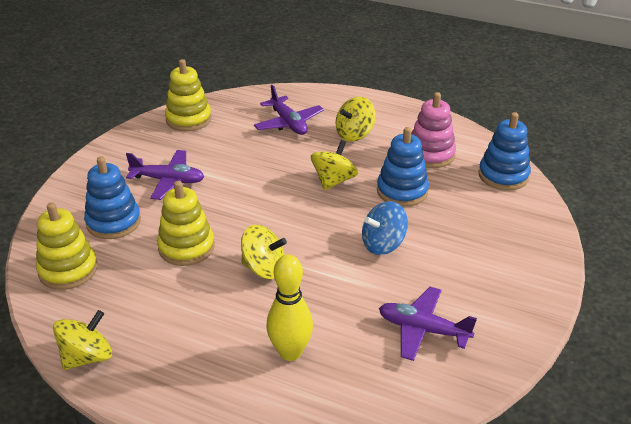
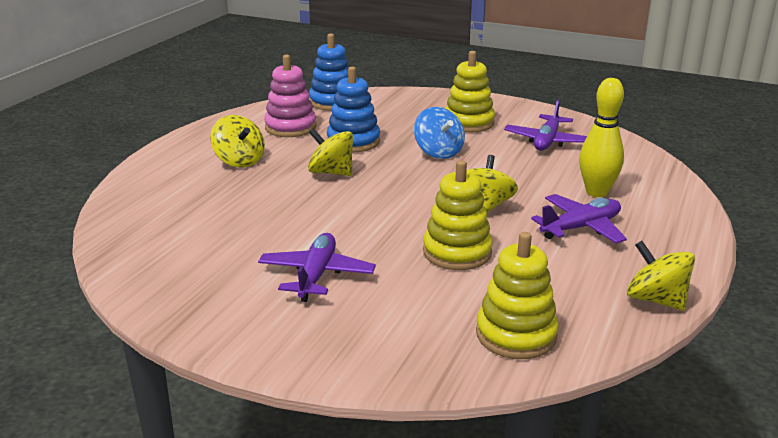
camera: 90 degrees left, 10 degrees down
(113, 222) = (410, 310): blue stacking toy -> none
(188, 119) = (155, 270): yellow stacking toy -> yellow stacking toy (468, 123)
(288, 123) = (199, 198): purple plane -> purple plane (581, 228)

